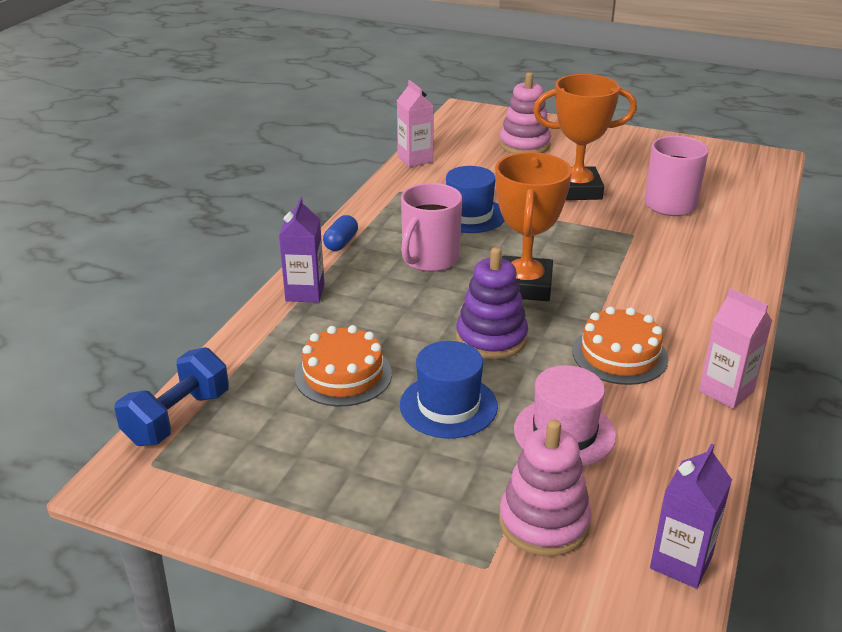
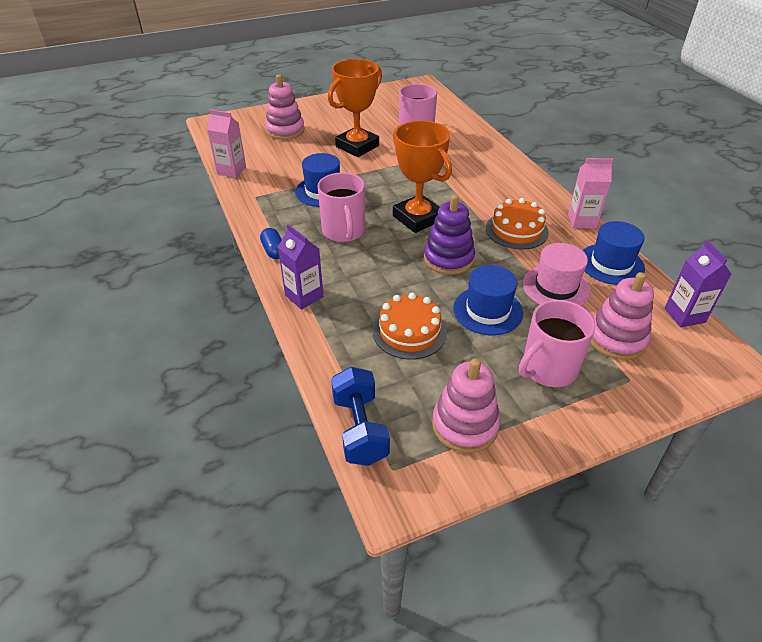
camera: 45 degrees left, 10 degrees up
(259, 478) = (465, 425): none -> pink stacking toy
(417, 493) = (548, 368): none -> pink mug
(680, 453) = (611, 264): none -> blue hat

